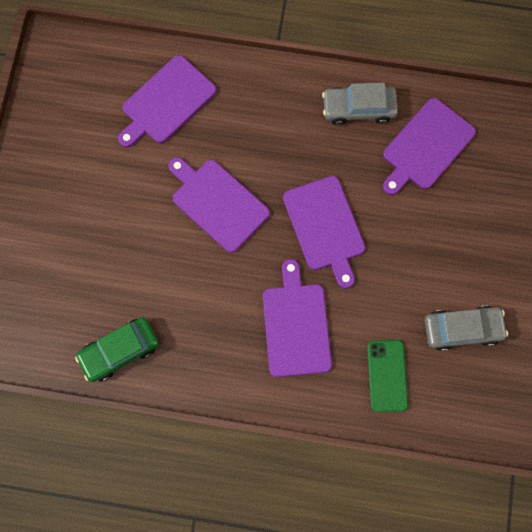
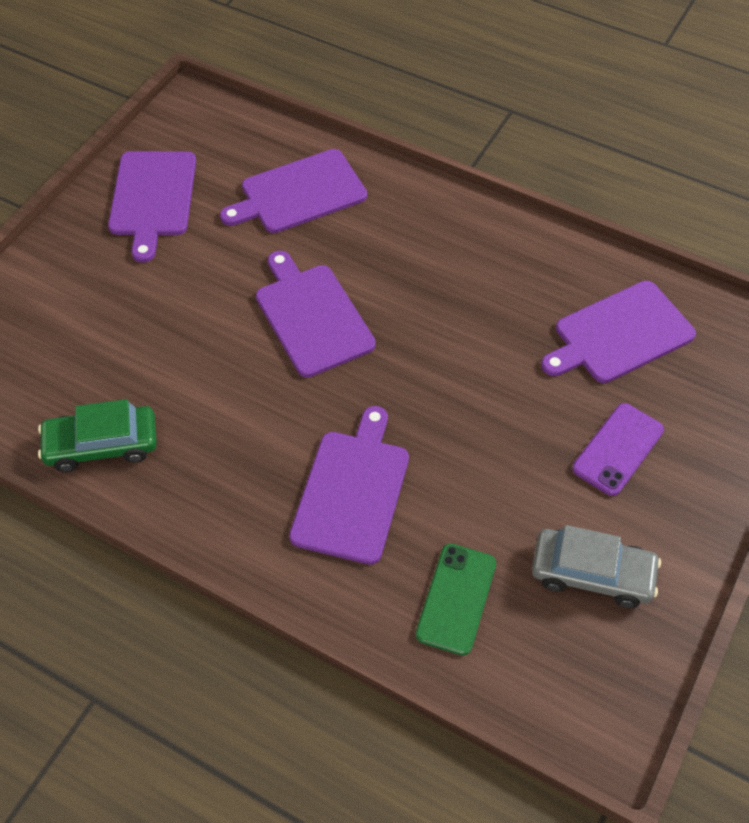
camera: 20 degrees right, 20 degrees down
(324, 227) = (442, 385): purple cutting board -> purple cutting board (152, 198)
(358, 108) = (543, 267): grey car -> none
(451, 235) = (618, 449): none -> purple phone

